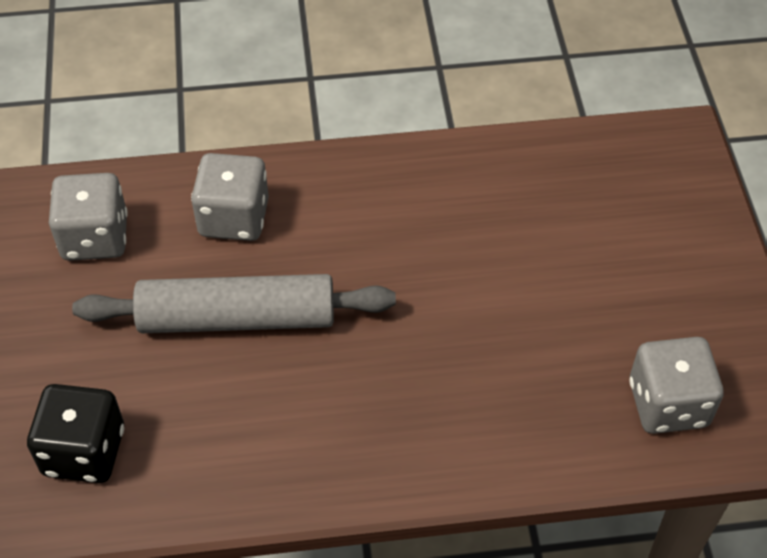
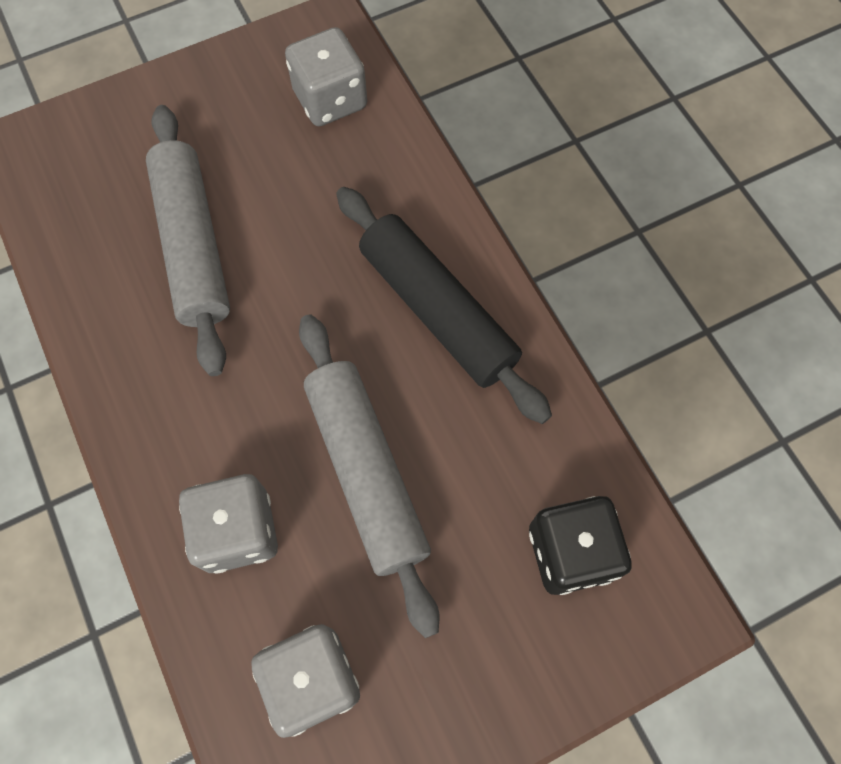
camera: 110 degrees left, 15 degrees up
(369, 424) = (437, 310): none -> black rolling pin
(521, 245) = (193, 245): none -> grey rolling pin

